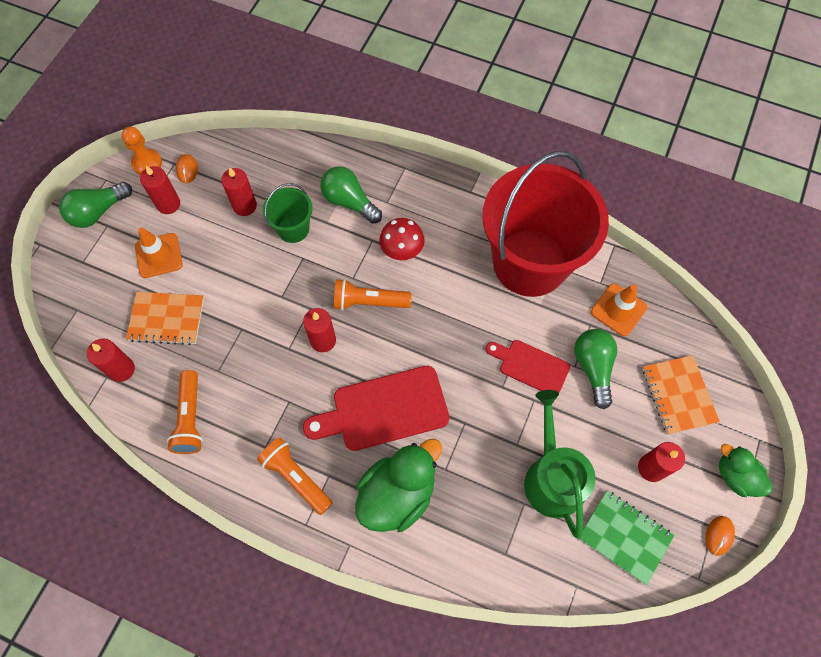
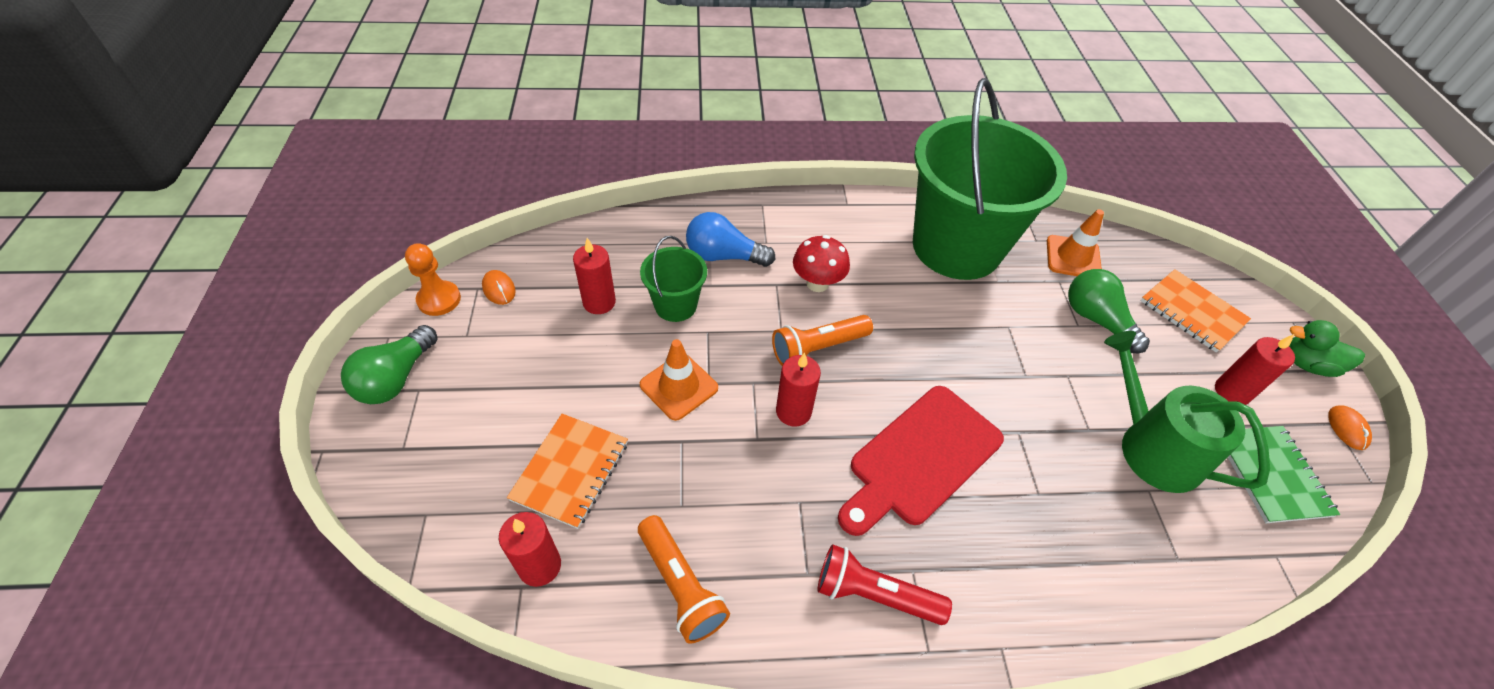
camera: 30 degrees left, 15 degrees down
(159, 255) = (515, 398): orange traffic cone -> orange traffic cone (679, 386)
(166, 319) = (570, 471): orange notebook -> orange notebook turned 45 degrees counterclockwise
(168, 204) = (495, 335): red candle -> none
(296, 478) = (874, 594): orange flashlight -> red flashlight
(349, 202) = (724, 256): green light bulb -> blue light bulb
(397, 494) = (1009, 551): green duck -> none
(530, 263) = (956, 247): red bucket -> green bucket
(530, 366) = (1037, 343): red cutting board -> none
(624, 537) = (1271, 475): green notebook -> green notebook turned 75 degrees clockwise

